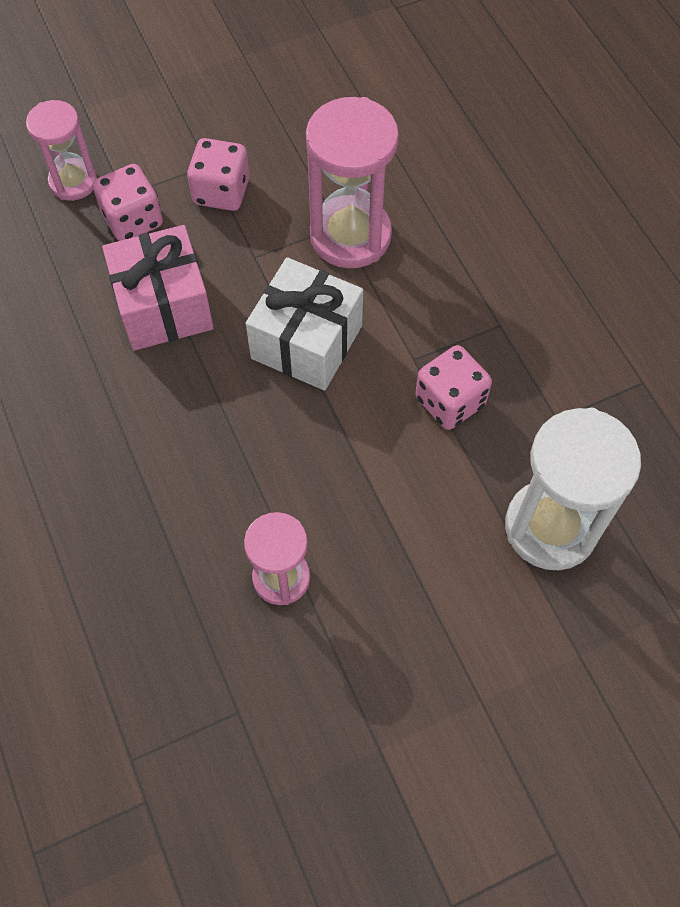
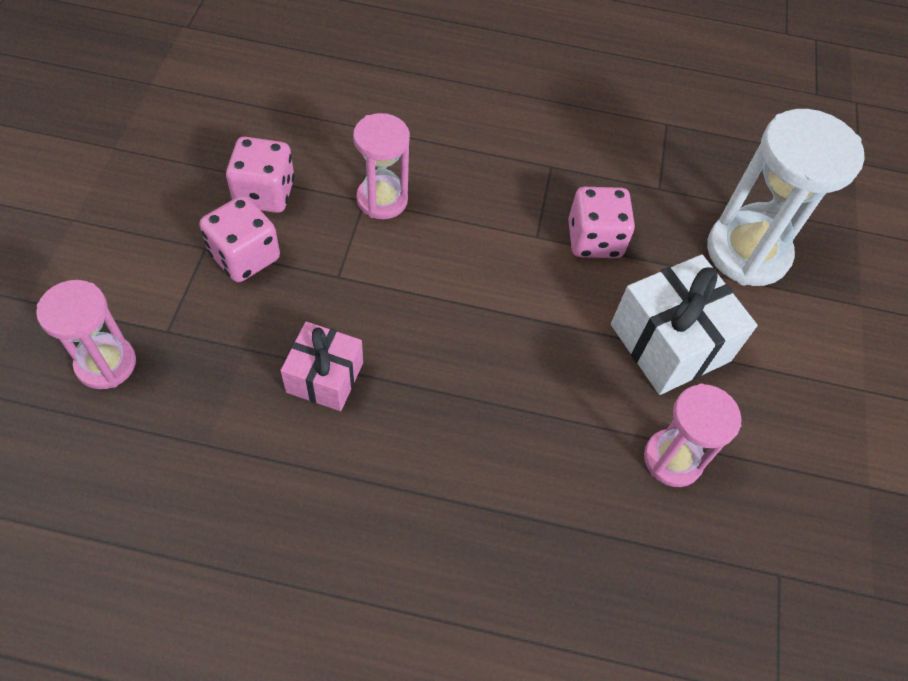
camera: 60 degrees left, 5 degrees down
(133, 220) = (204, 342): pink dice -> pink dice (264, 193)
(163, 306) = (325, 377): pink gift -> pink gift, size x0.63
(306, 342) = (459, 295): white gift -> white gift (670, 342)
(350, 236) = (382, 200): pink hourglass -> pink hourglass, size x0.61

